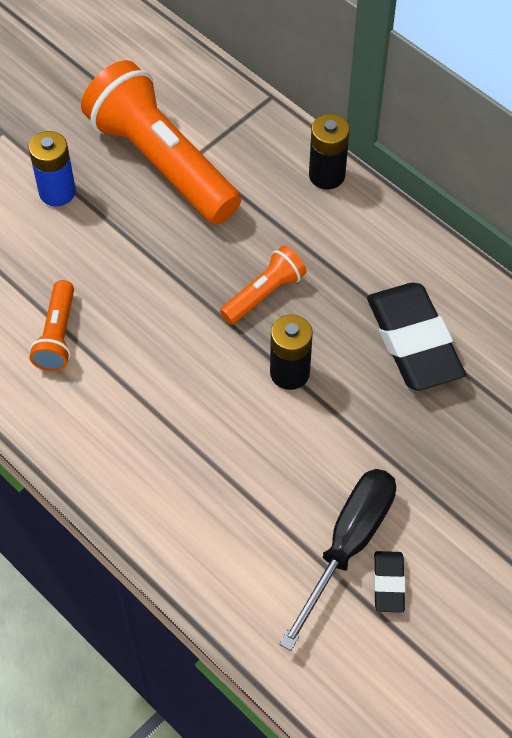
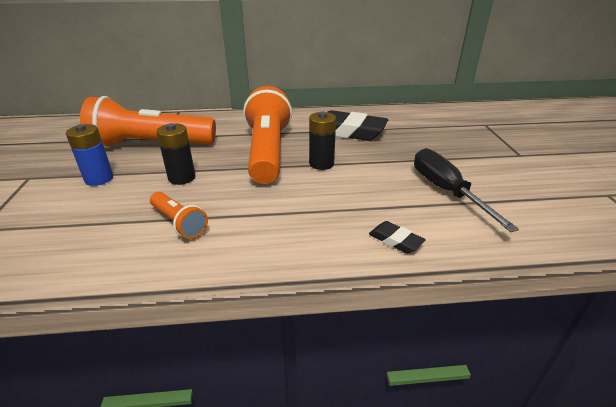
camera: 50 degrees left, 25 degrees down
(264, 294) = (268, 151): orange flashlight -> orange flashlight, size x2.10
(327, 175) = (237, 116): black battery -> black battery (182, 178)
(388, 583) = (482, 190): black eraser -> black eraser (395, 240)

